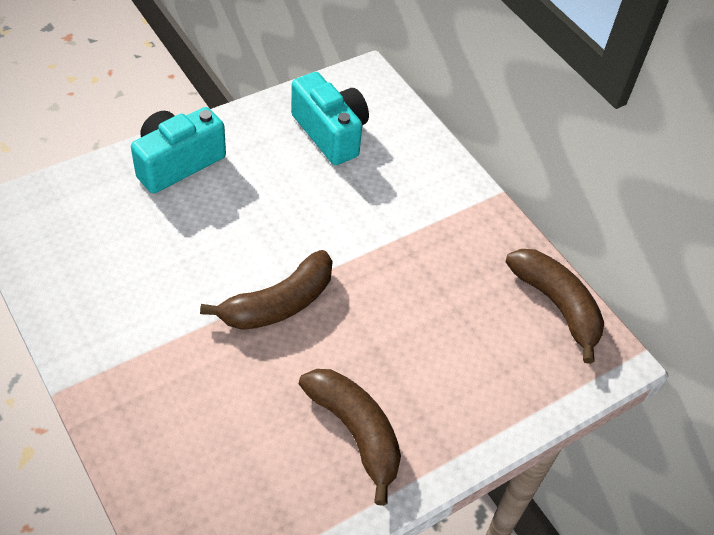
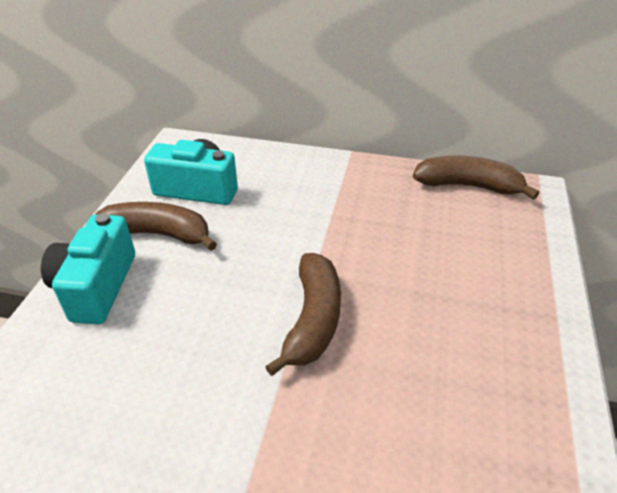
camera: 40 degrees left, 10 degrees down
(355, 433) = (487, 358): brown banana -> brown banana (158, 234)

